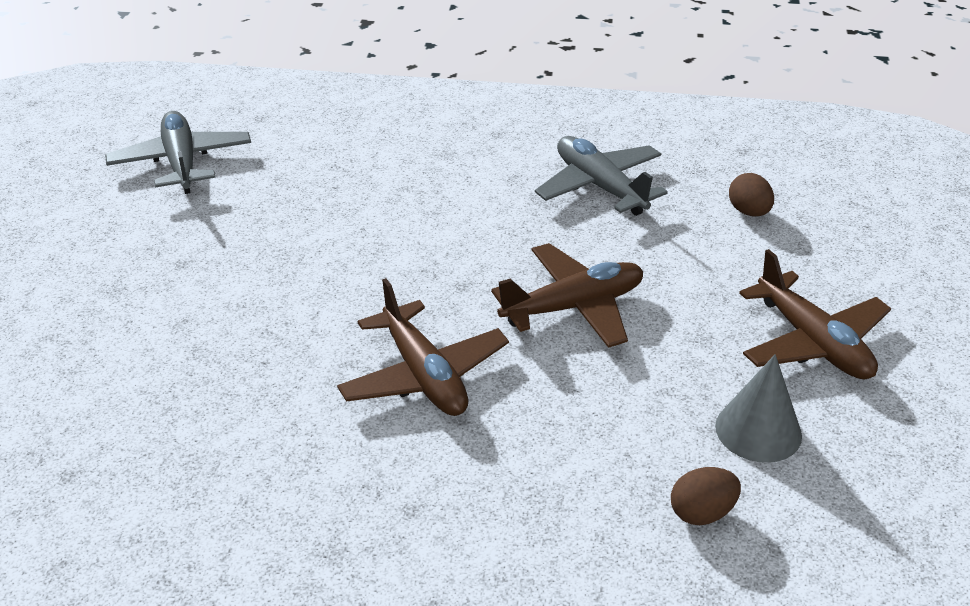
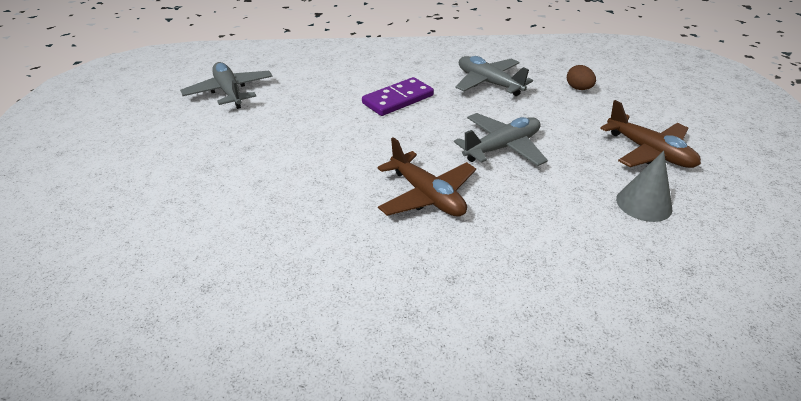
camera: 10 degrees left, 0 degrees up
(439, 202) = (398, 99): none -> purple domino
(573, 307) = (502, 147): brown plane -> grey plane
(702, 513) = (635, 256): brown egg -> none

